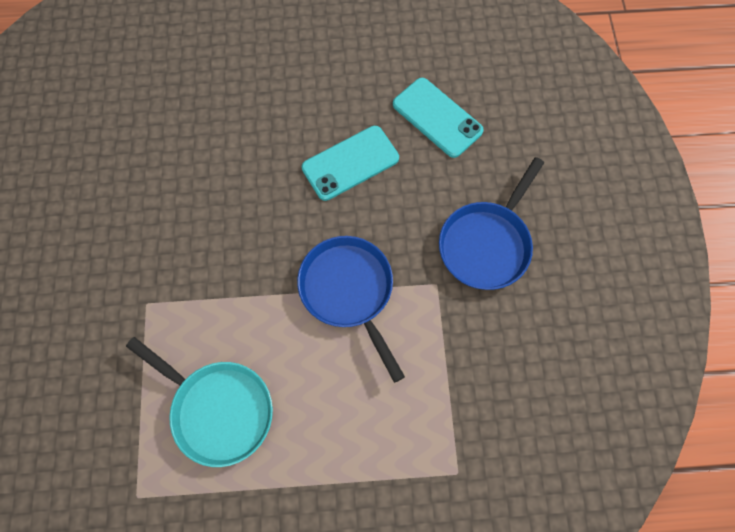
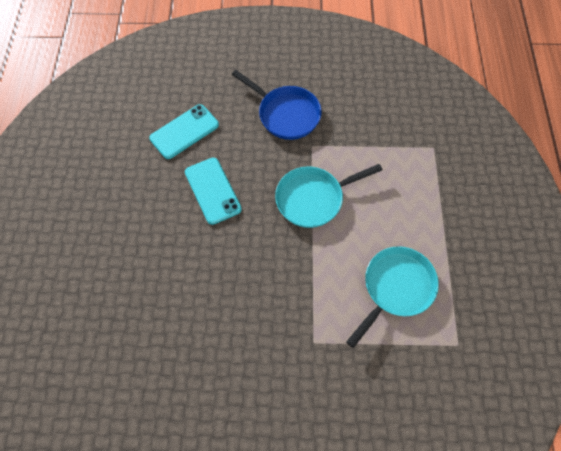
camera: 85 degrees left, 5 degrees down
(349, 291) = (313, 198): blue pan -> turquoise pan

